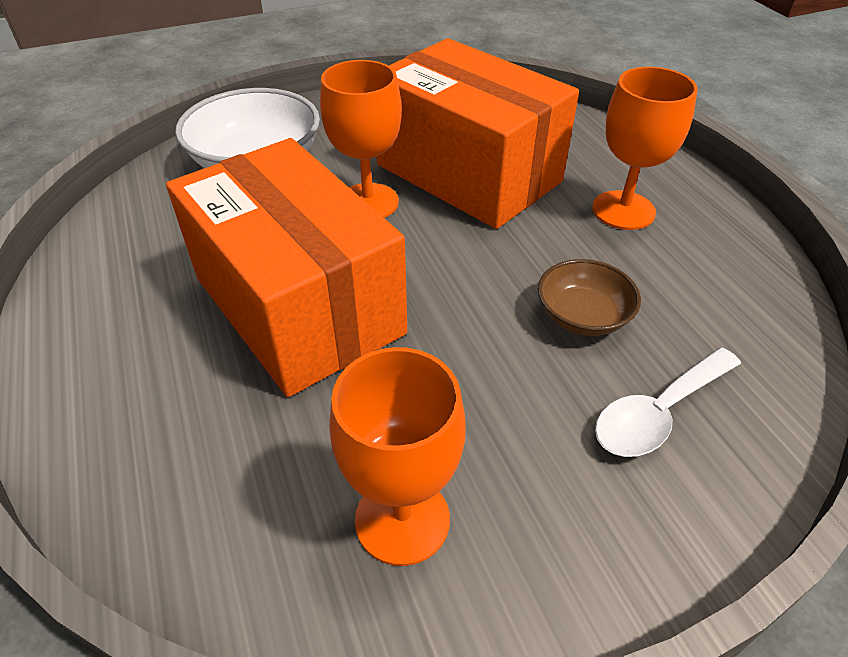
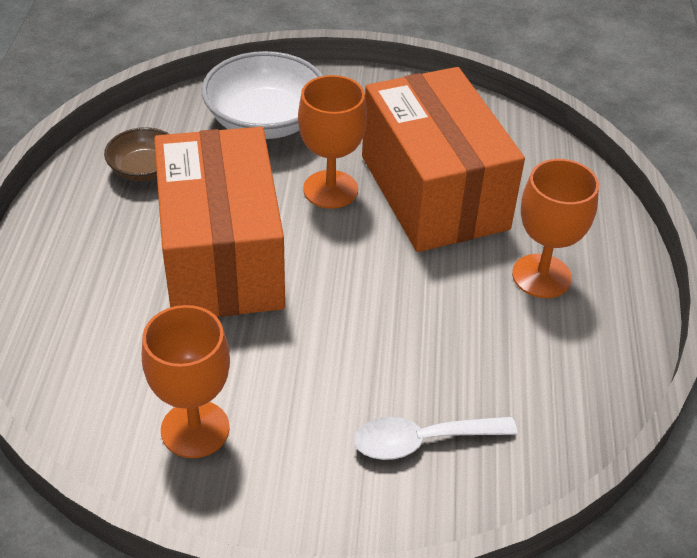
camera: 25 degrees right, 0 degrees up
(583, 316) = (427, 350): brown bowl -> brown bowl (144, 169)

